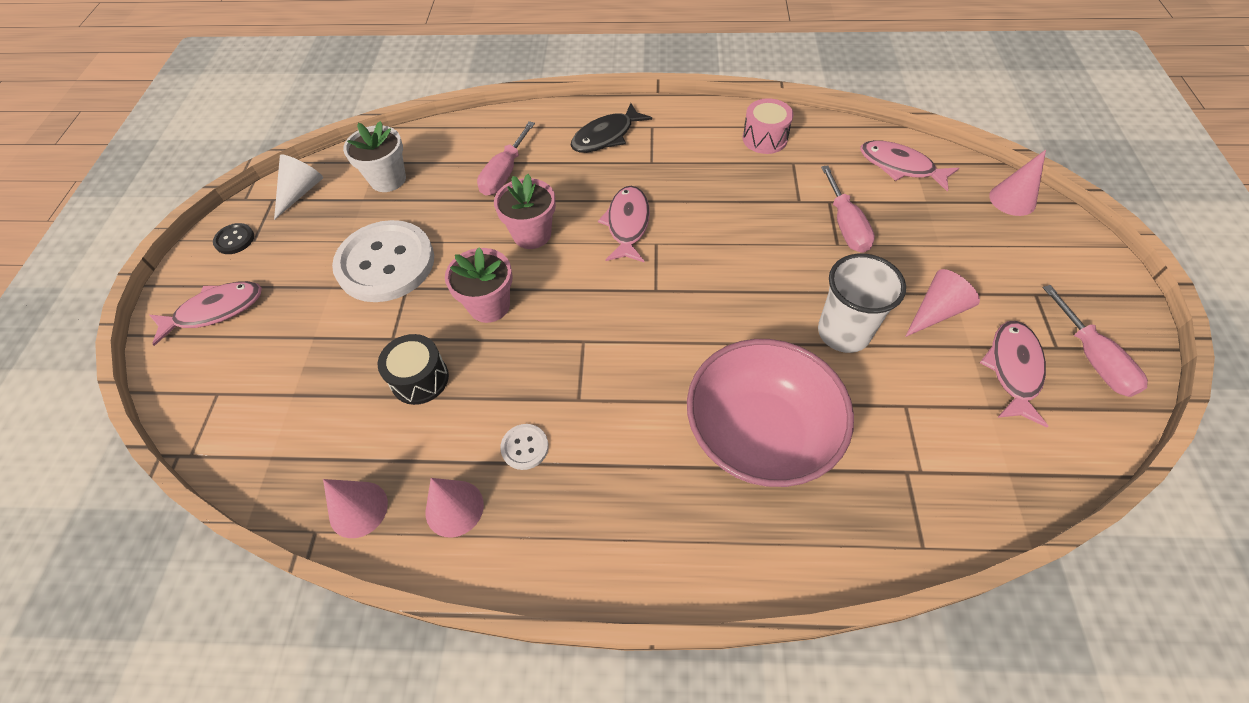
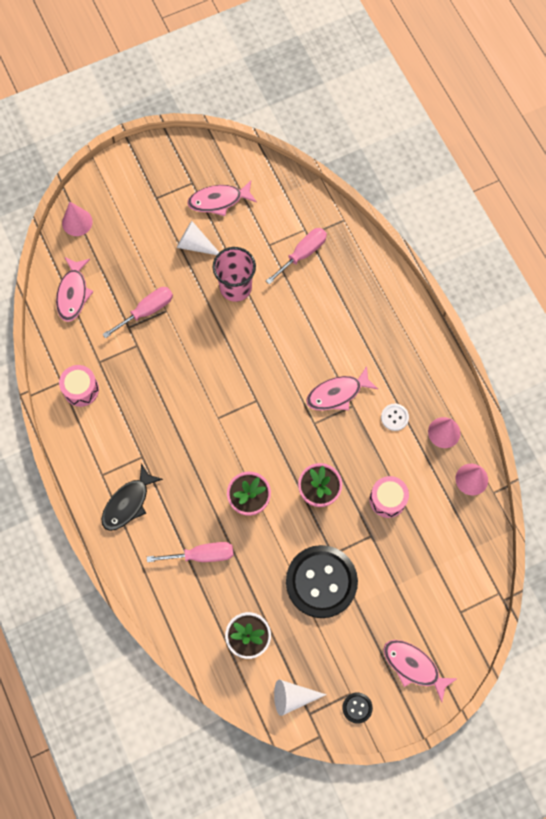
camera: 120 degrees left, 15 degrees up
(386, 263) = (321, 582): white button -> black button
(420, 379) = (387, 499): black drum -> pink drum
(606, 136) = (128, 503): black fish -> black fish turned 105 degrees clockwise
(627, 224) = (210, 443): pink fish -> pink fish (337, 393)
(759, 435) = (324, 307): pink bowl -> none
(843, 332) = (235, 287): white cup -> pink cup
(936, 311) = (195, 244): pink cone -> white cone
(1092, 358) = (192, 166): pink screwdriver -> pink screwdriver (302, 254)

